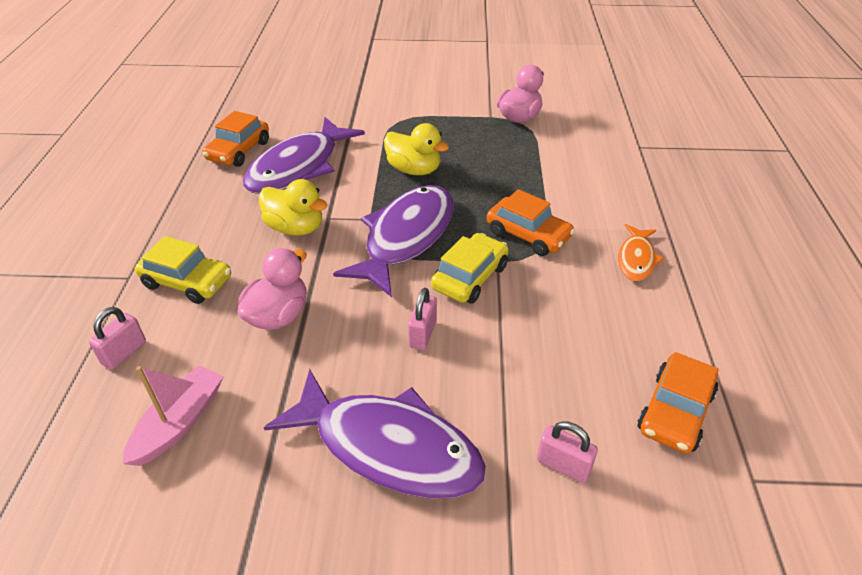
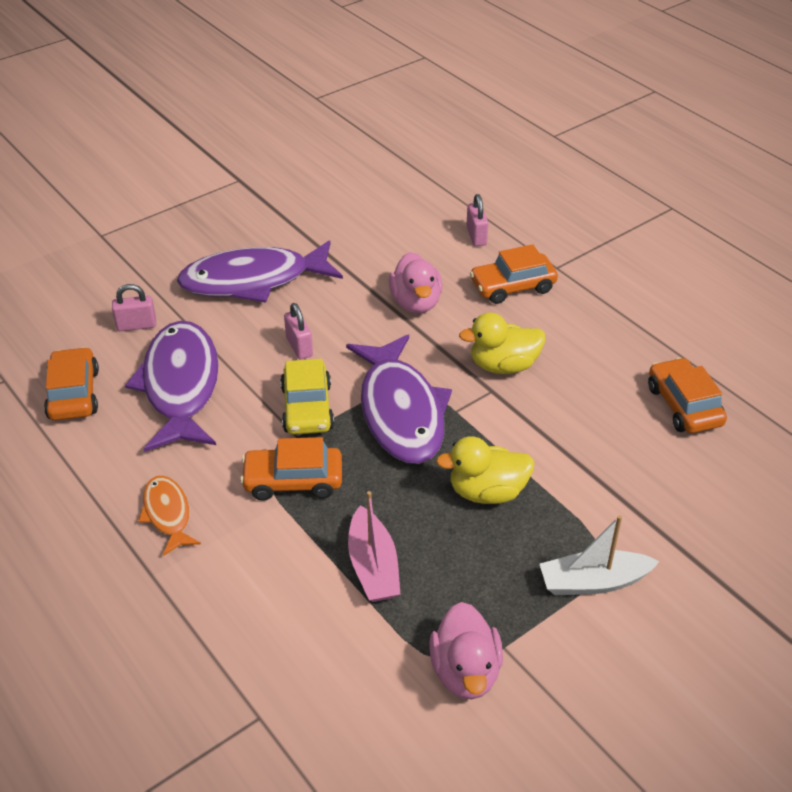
camera: 140 degrees right, 0 degrees up
(179, 422) = (388, 230): pink boat -> pink boat (373, 566)
(187, 282) = (512, 286): yellow car -> orange car
(298, 167) = (599, 423): purple fish -> purple fish (181, 386)
(416, 115) = (593, 582): none -> white boat

